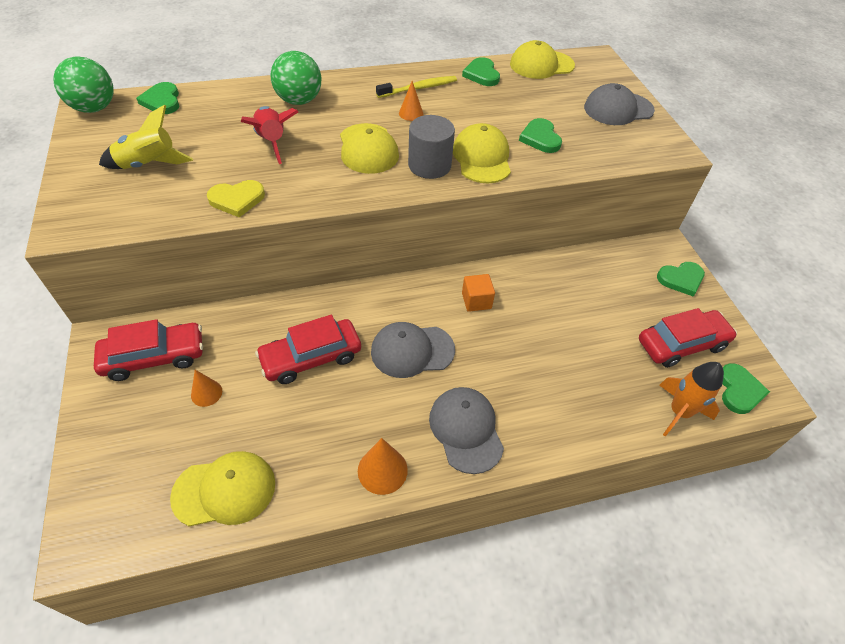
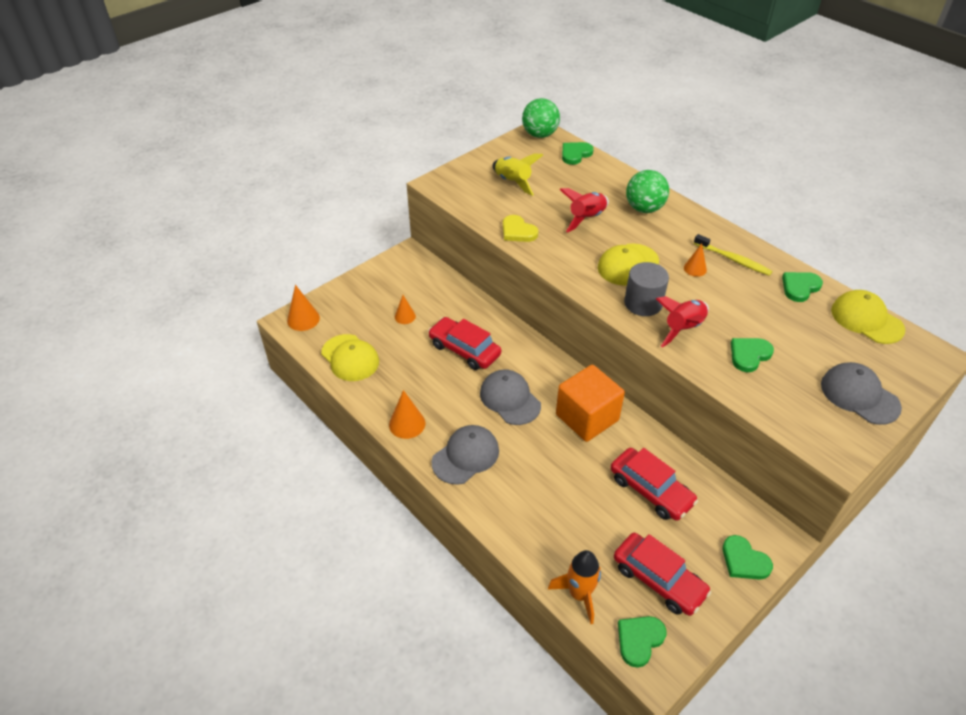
camera: 65 degrees right, 5 degrees down
(97, 523) = (303, 319): none -> orange cone
(154, 357) = (413, 281): red car -> red car (651, 490)
(476, 301) = (587, 417): orange cube -> orange cube, size x2.02
(482, 158) = (683, 329): yellow cap -> red rocket
(739, 390) = (639, 640): green heart -> green heart turned 150 degrees clockwise

